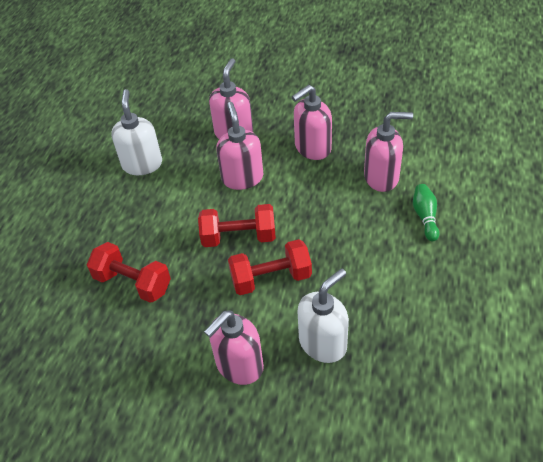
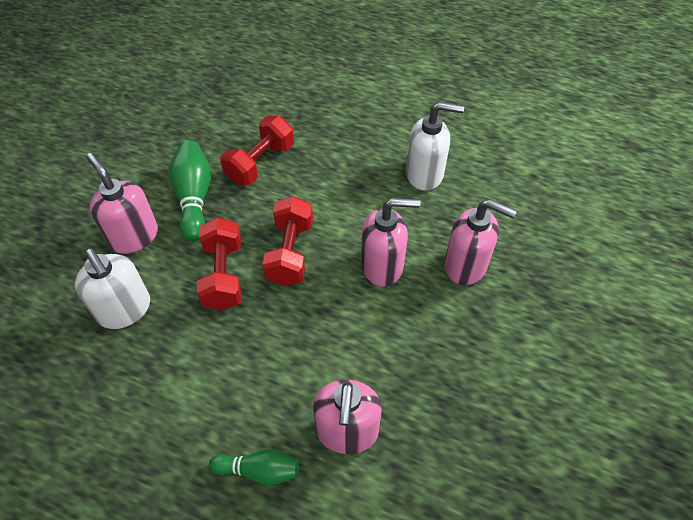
camera: 95 degrees right, 5 degrees up
(183, 327) = (194, 198): none -> green bowling pin
(312, 148) = (422, 353): pink soap dispenser -> none

